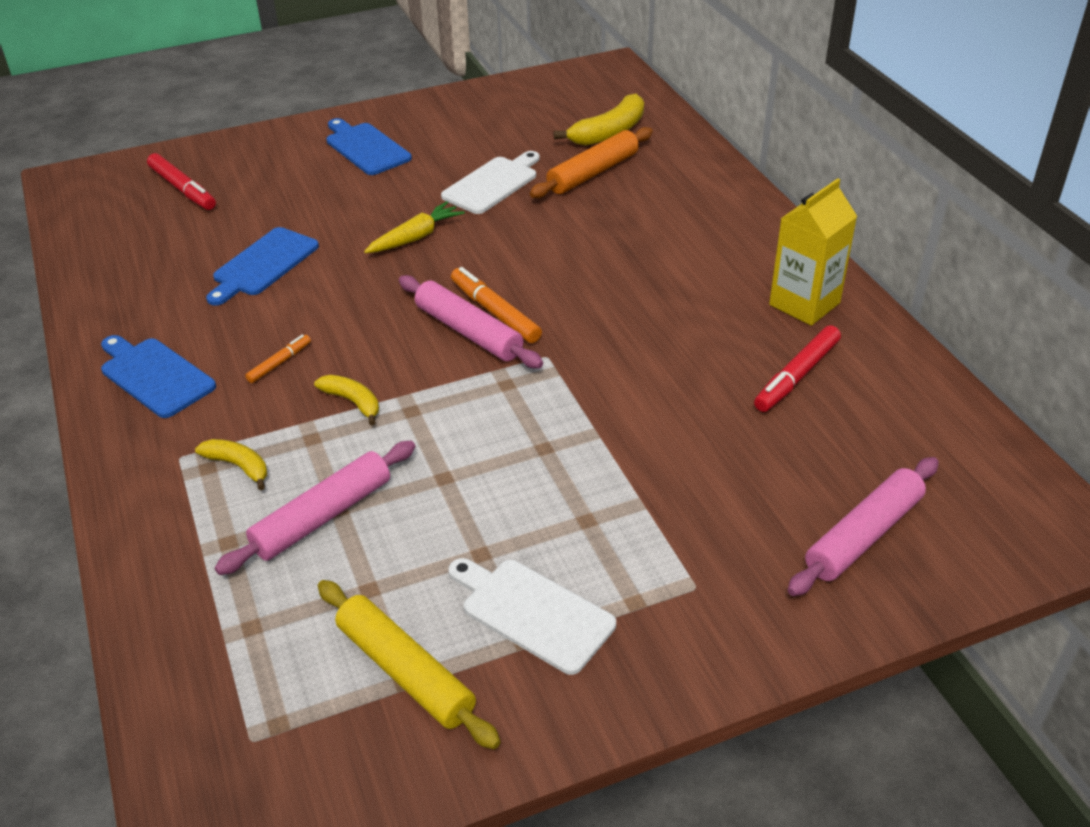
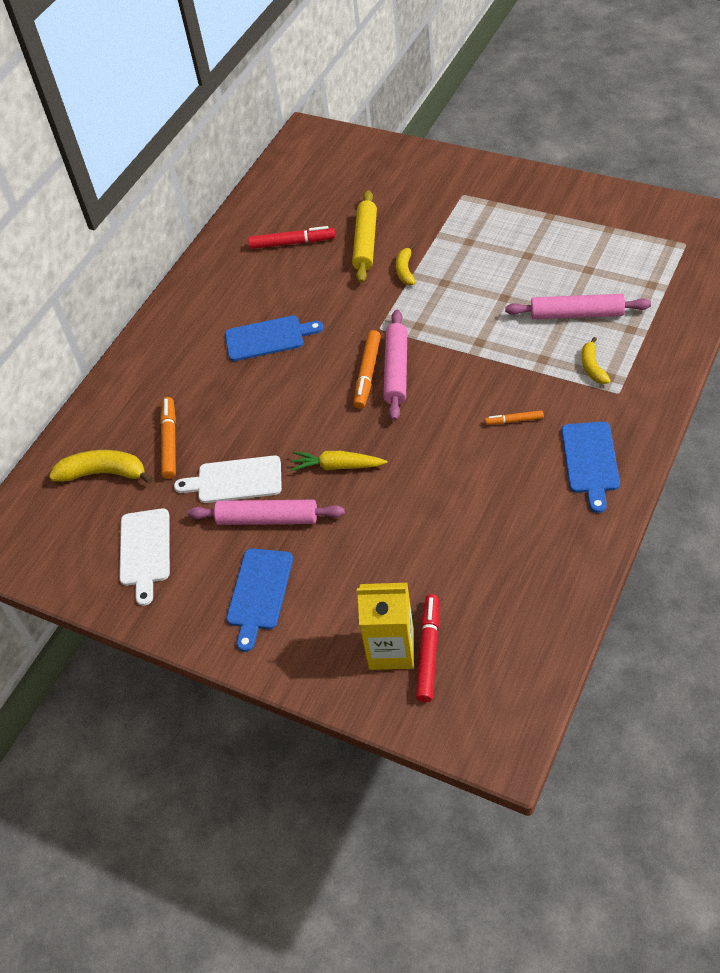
camera: 125 degrees left, 10 degrees up
(263, 264) = (449, 513): blue cutting board -> blue cutting board (268, 338)
(353, 402) = (501, 367): yellow banana -> yellow banana (405, 270)
(405, 672) = (605, 232): yellow rolling pin -> yellow rolling pin (366, 242)
(532, 612) = (534, 222): white cutting board -> white cutting board (145, 551)
(593, 173) = (170, 442): orange rolling pin -> orange marker
(804, 304) = (226, 273): yellow carton -> yellow carton (391, 649)
(863, 535) = (377, 173): pink rolling pin -> pink rolling pin (267, 519)

